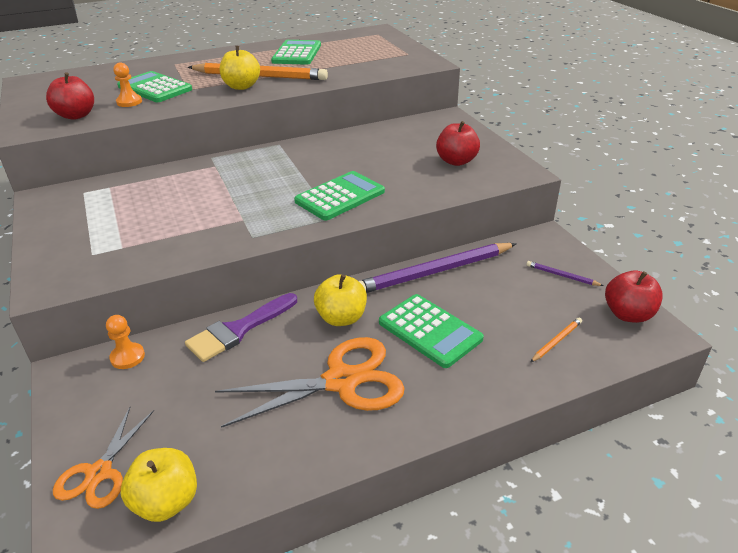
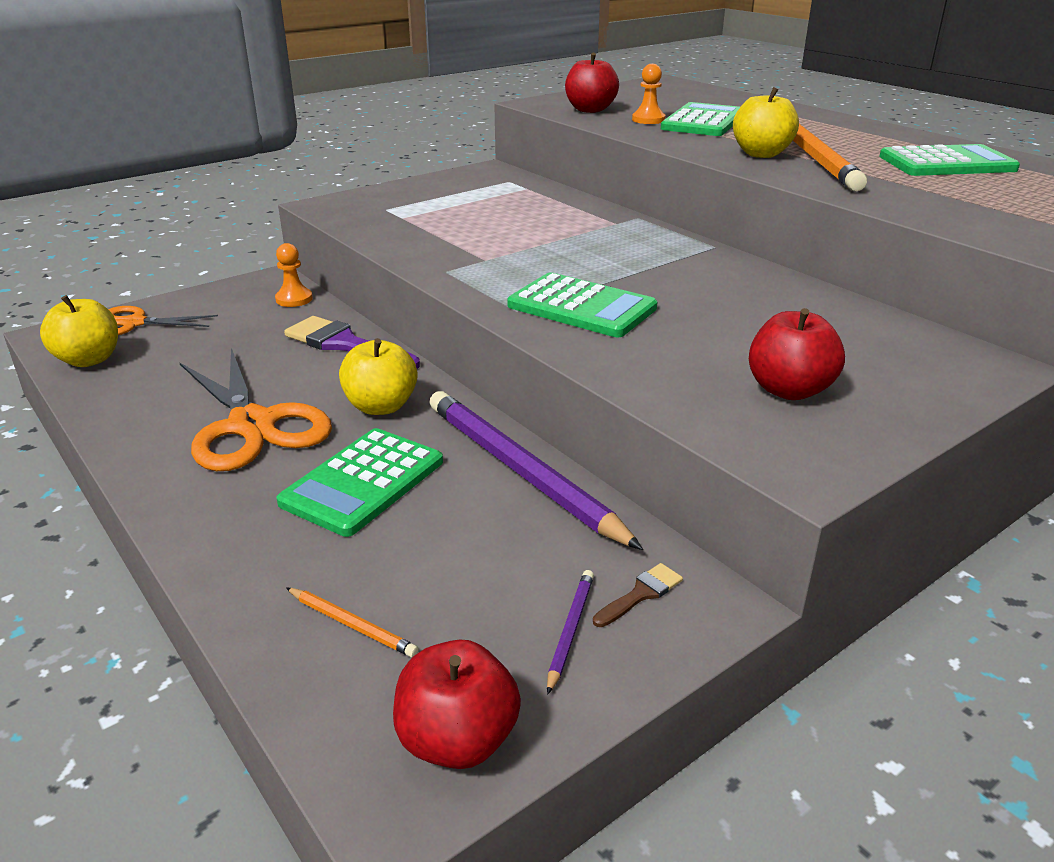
camera: 75 degrees right, 5 degrees down
(539, 253) = (641, 594): none -> brown brush

